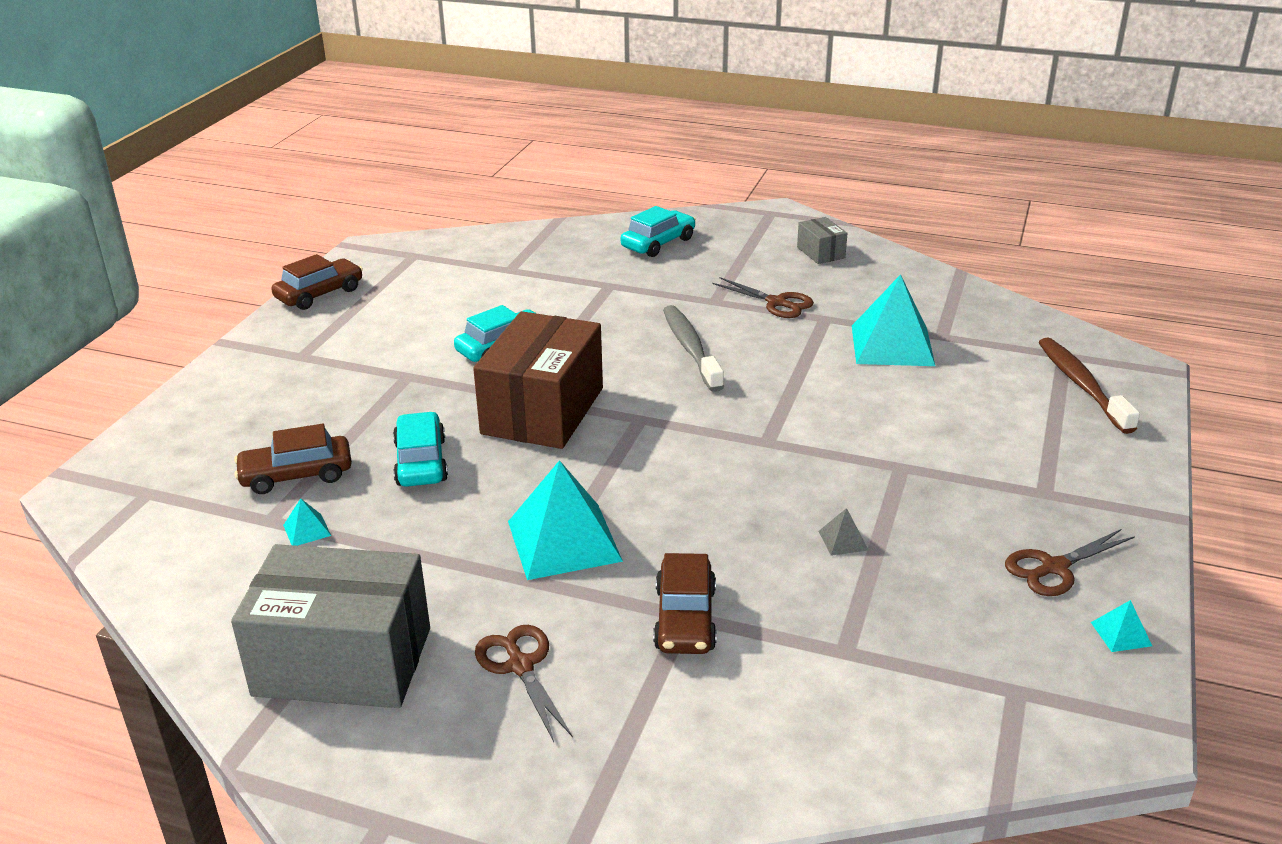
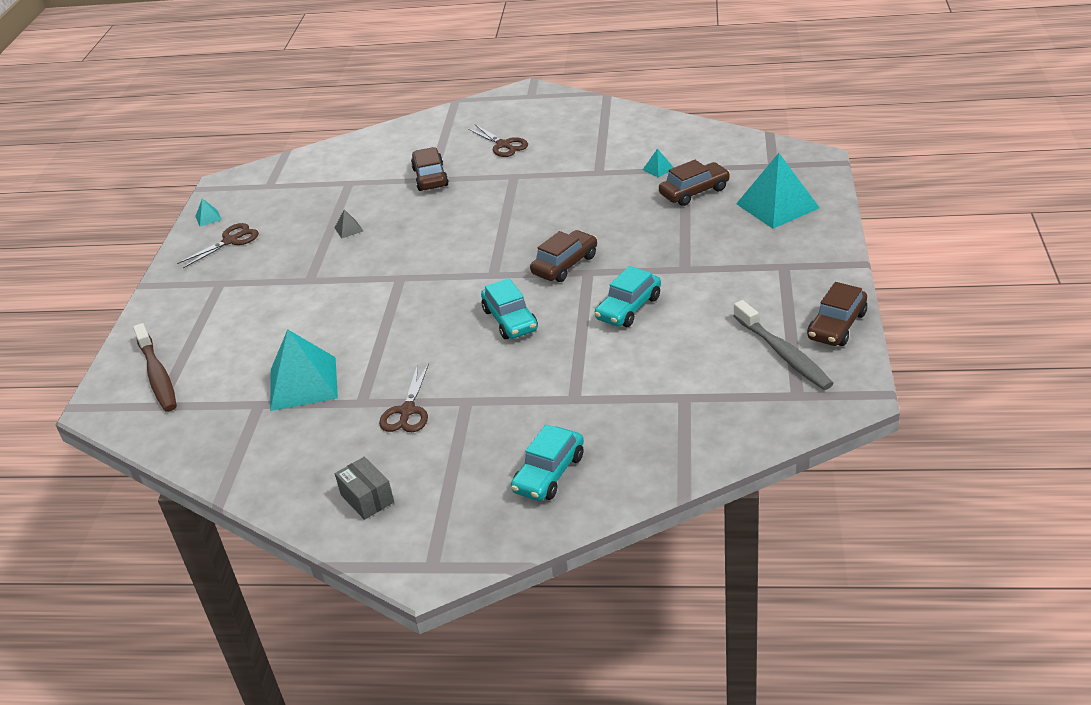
camera: 170 degrees right, 5 degrees up
(343, 661) = (588, 129): grey box -> none
(421, 462) = (623, 215): turquoise car -> turquoise car (510, 320)
(543, 411) = (565, 265): brown box -> brown car
(564, 540) = (509, 195): turquoise pyramid -> turquoise pyramid (777, 206)
(690, 348) = (474, 342): grey toothbrush -> grey toothbrush (783, 354)
(776, 303) = (407, 411): brown scissors -> brown scissors turned 105 degrees counterclockwise

